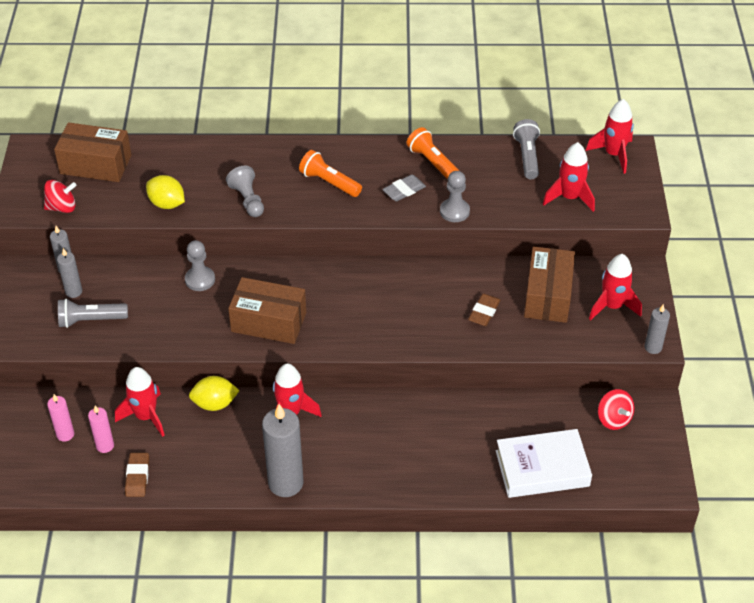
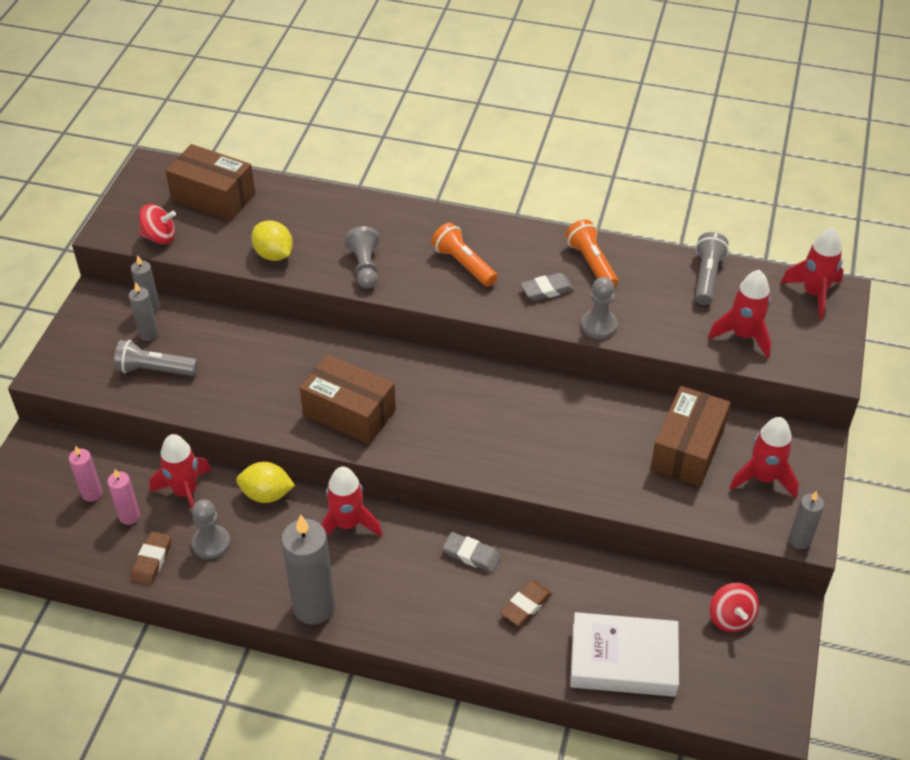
camera: 15 degrees right, 0 degrees up
(200, 280) = (290, 348): grey pawn -> grey pawn (211, 543)
(398, 415) = (471, 555): none -> grey eraser
(484, 312) = (603, 453): brown eraser -> brown eraser (525, 605)

